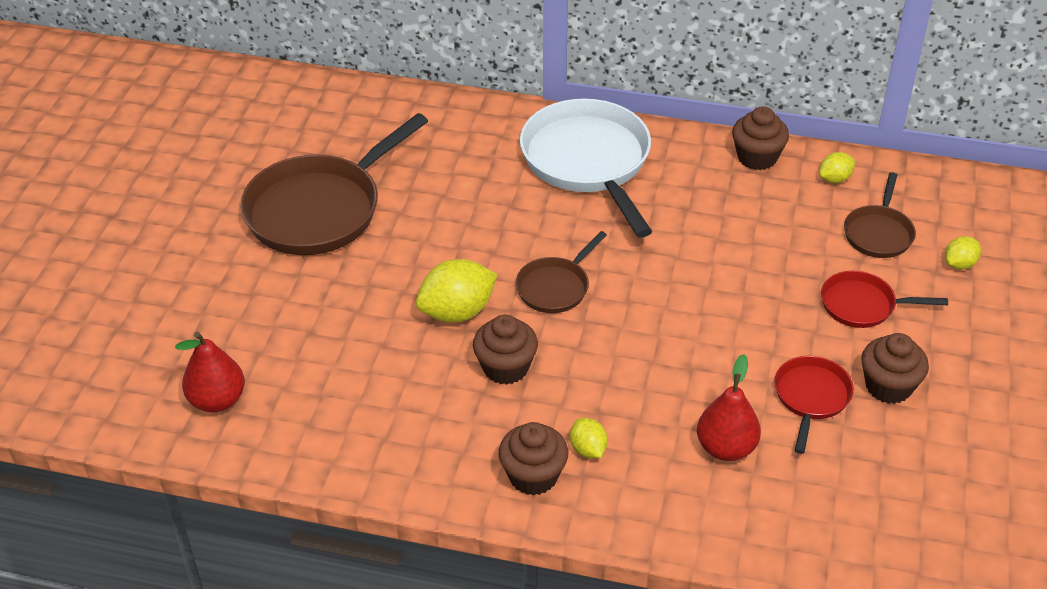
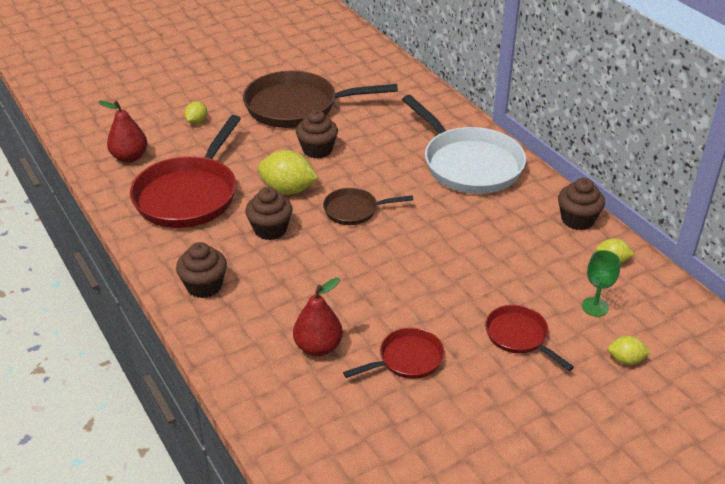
camera: 45 degrees right, 5 degrees down
(360, 393) = (189, 195): none -> red pan
(588, 162) = (468, 164): white pan -> white pan turned 120 degrees clockwise
(588, 449) = (248, 294): yellow lemon -> yellow lemon (197, 121)
(878, 233) = (595, 307): brown pan -> green goblet
(888, 386) = (464, 389): brown cupcake -> brown cupcake (317, 150)

